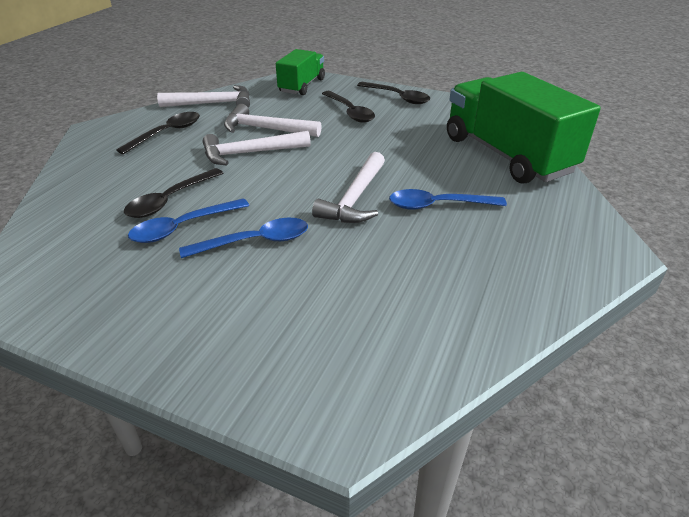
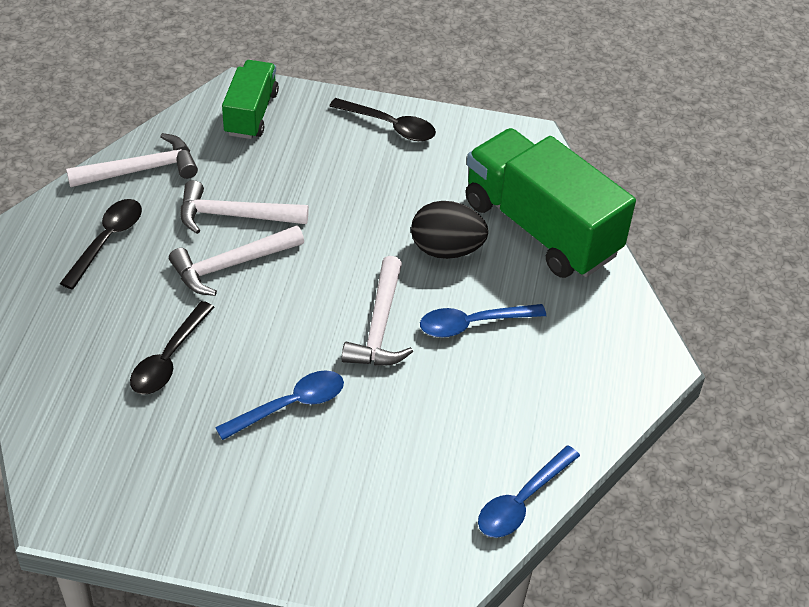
camera: 15 degrees left, 10 degrees up
(183, 227) = (203, 397): blue spoon -> blue spoon (522, 501)
(350, 112) = (333, 166): black spoon -> none
(425, 160) = (446, 249): none -> black egg

